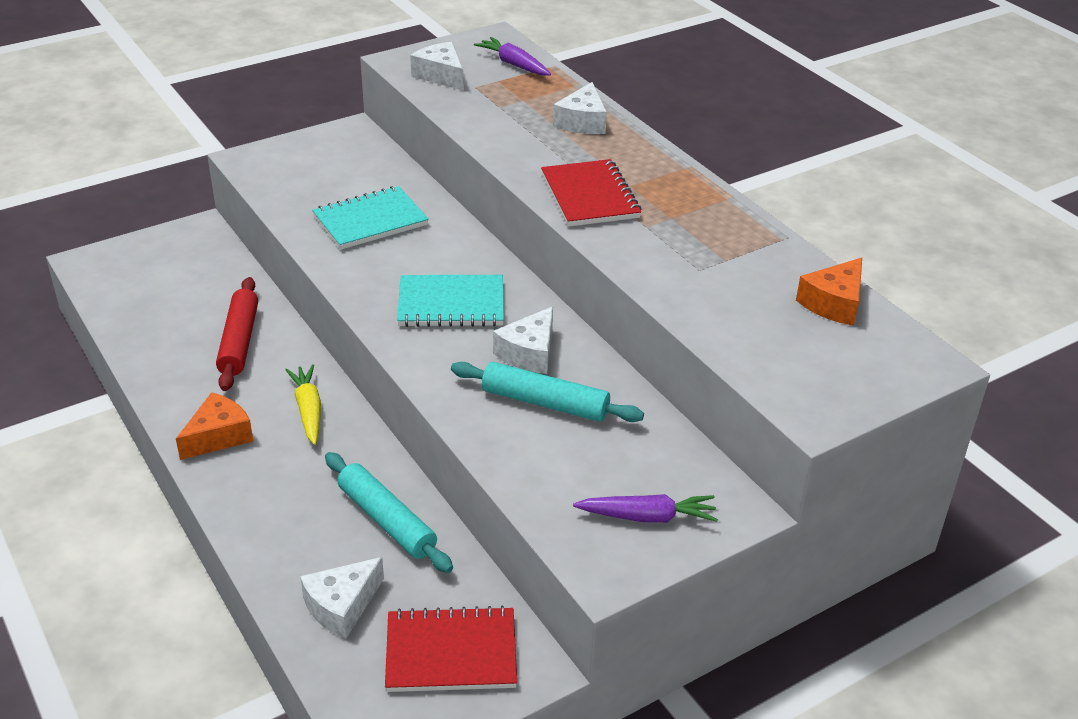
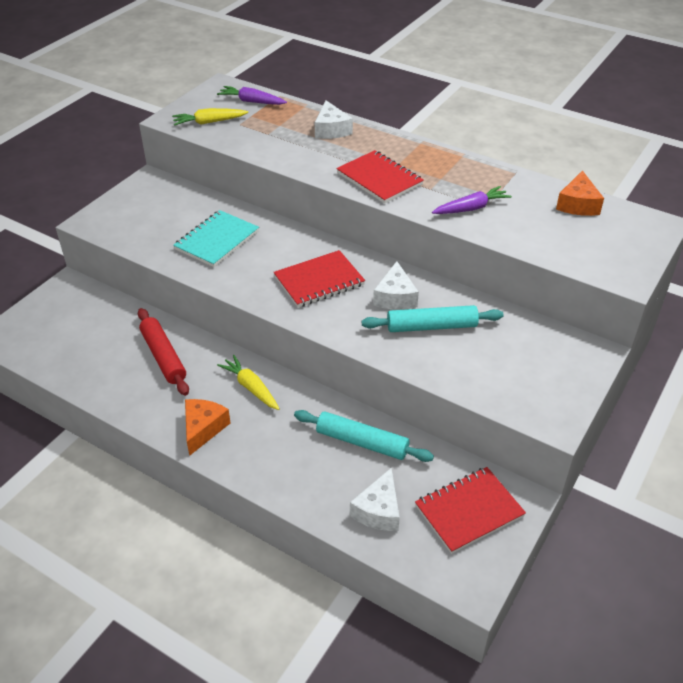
camera: 25 degrees left, 5 degrees up
(441, 75) = (209, 122): white cheese -> yellow carrot
(451, 304) = (319, 281): turquoise notebook -> red notebook
(647, 517) = (549, 377): purple carrot -> purple carrot (471, 208)

